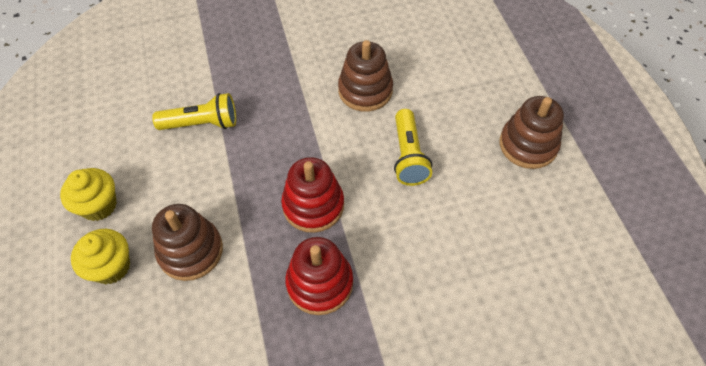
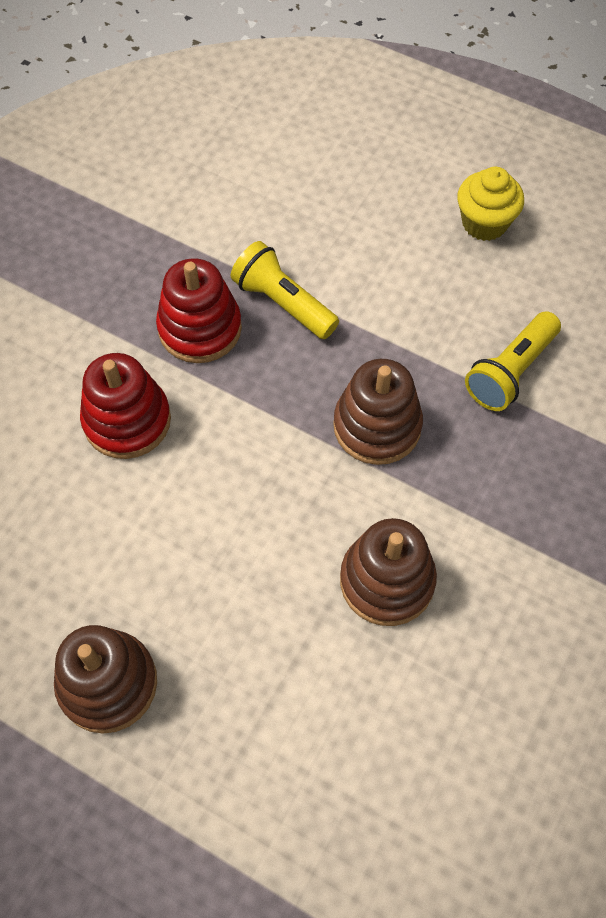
camera: 135 degrees right, 5 degrees up
(111, 267) = (399, 195): yellow cupcake -> none
(191, 251) = (349, 258): brown stacking toy -> brown stacking toy (377, 426)
(313, 205) = (286, 390): red stacking toy -> red stacking toy (127, 420)
(408, 156) = (243, 534): yellow flashlight -> yellow flashlight (283, 303)

